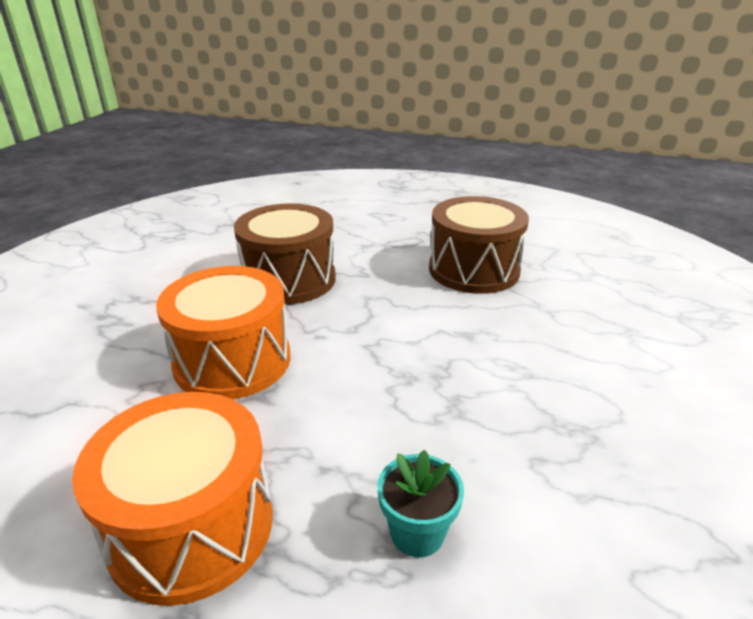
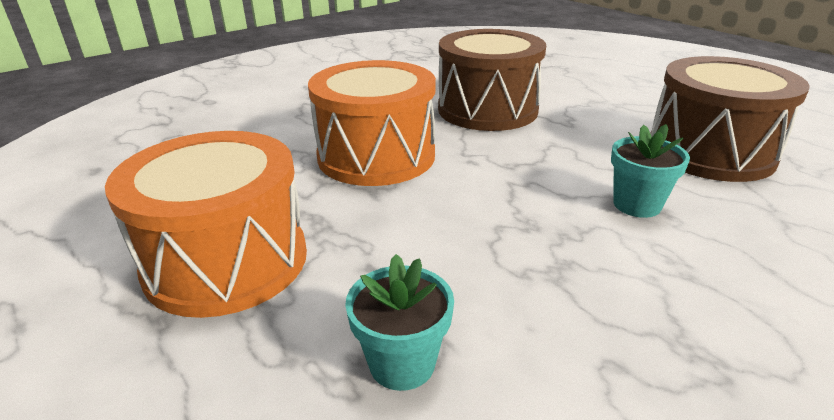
camera: 35 degrees right, 0 degrees up
(462, 331) = (636, 205): none -> turquoise flower pot

